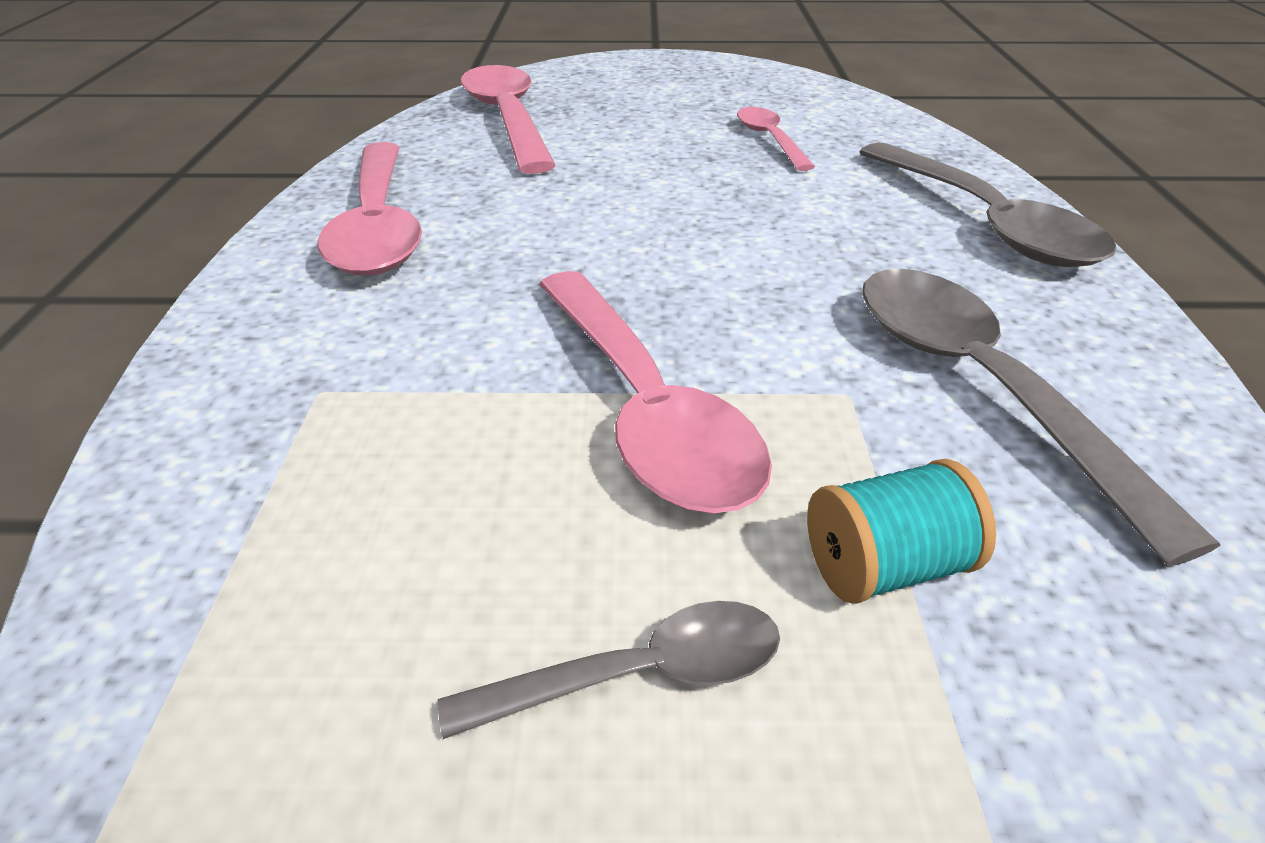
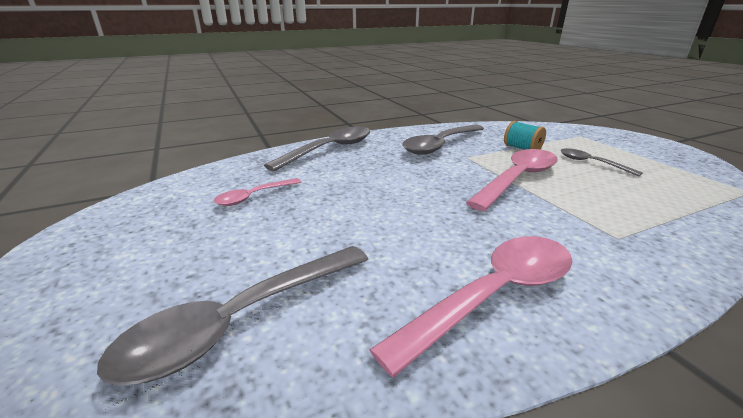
camera: 115 degrees left, 10 degrees down
(508, 120) = (242, 320): pink spoon -> grey spoon

